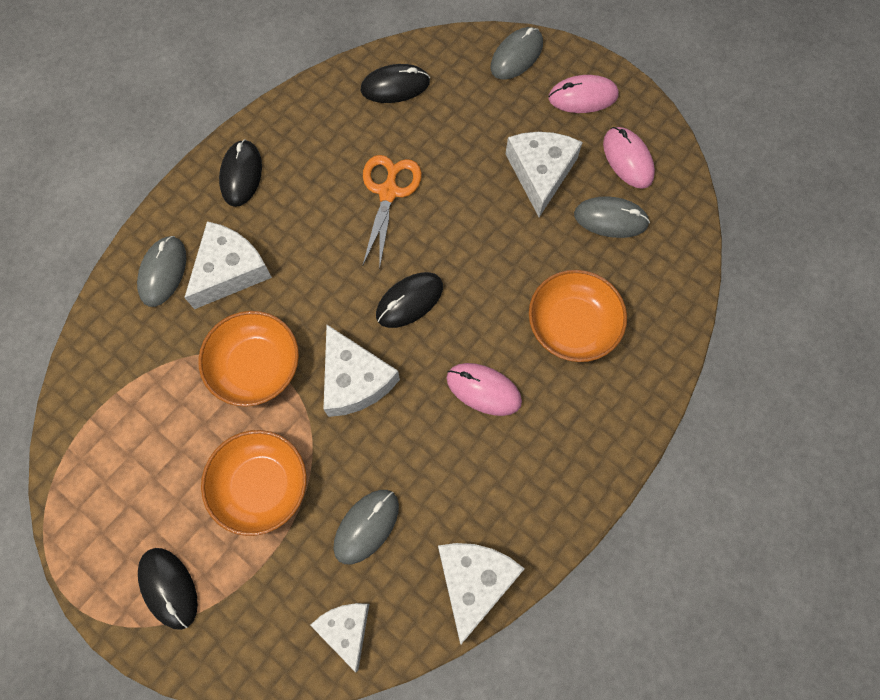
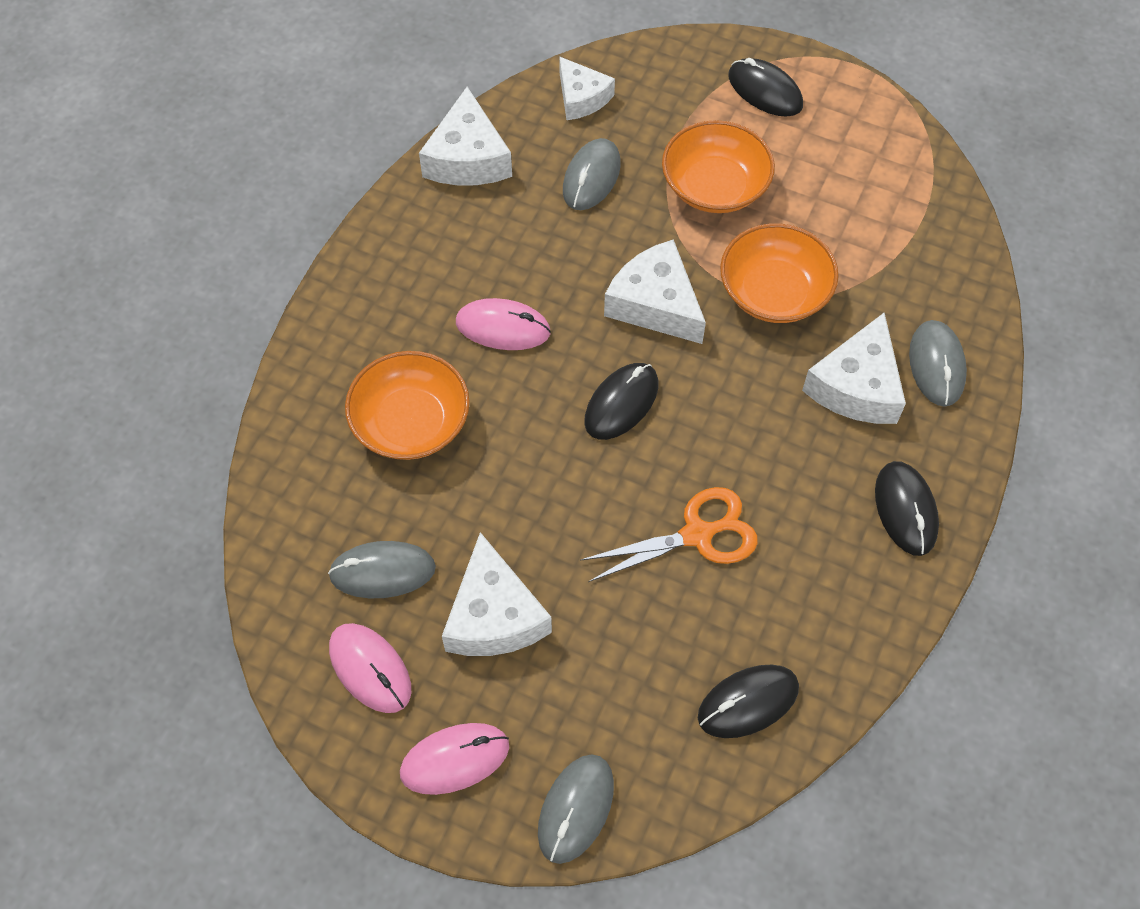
camera: 165 degrees right, 10 degrees down
(388, 192) = (697, 534): orange scissors -> orange scissors turned 105 degrees counterclockwise

